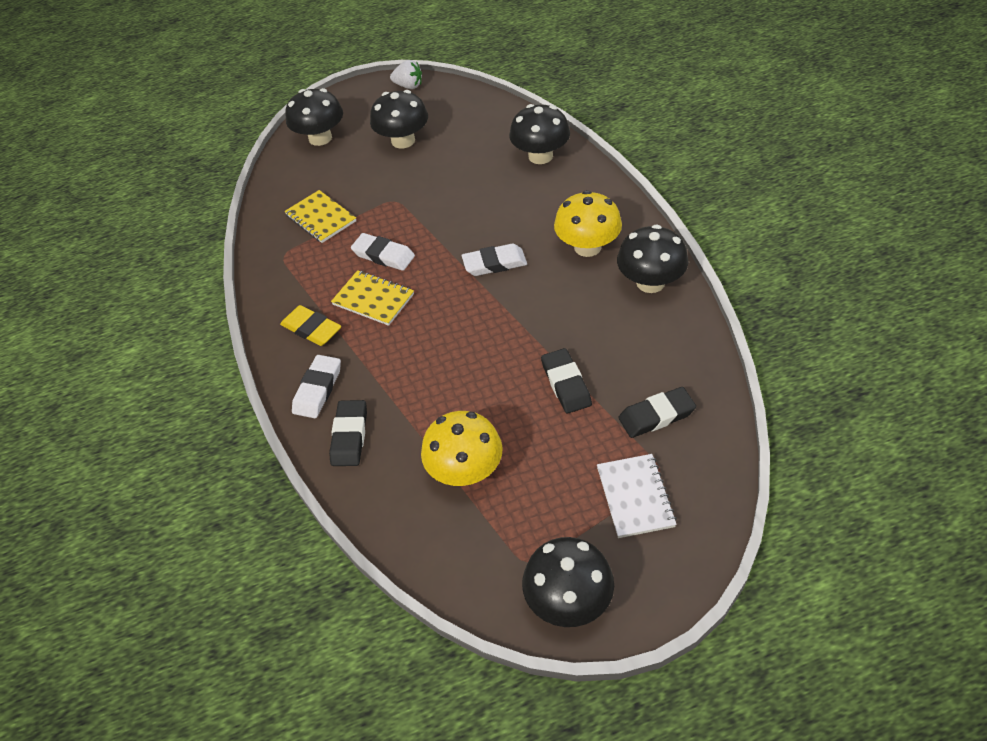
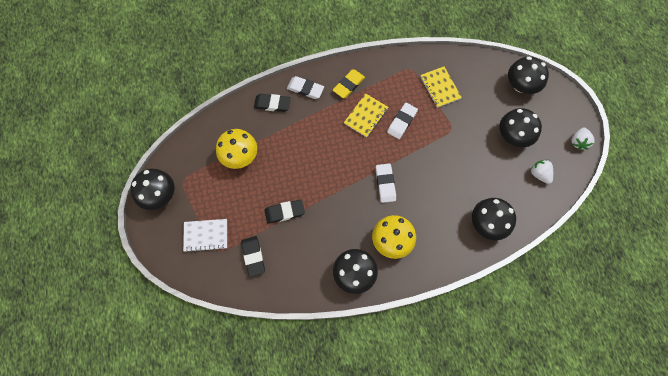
camera: 90 degrees right, 20 degrees up
(321, 218) = (440, 88): yellow notebook -> yellow notebook turned 75 degrees counterclockwise
(459, 115) = (539, 174): none -> white strawberry

